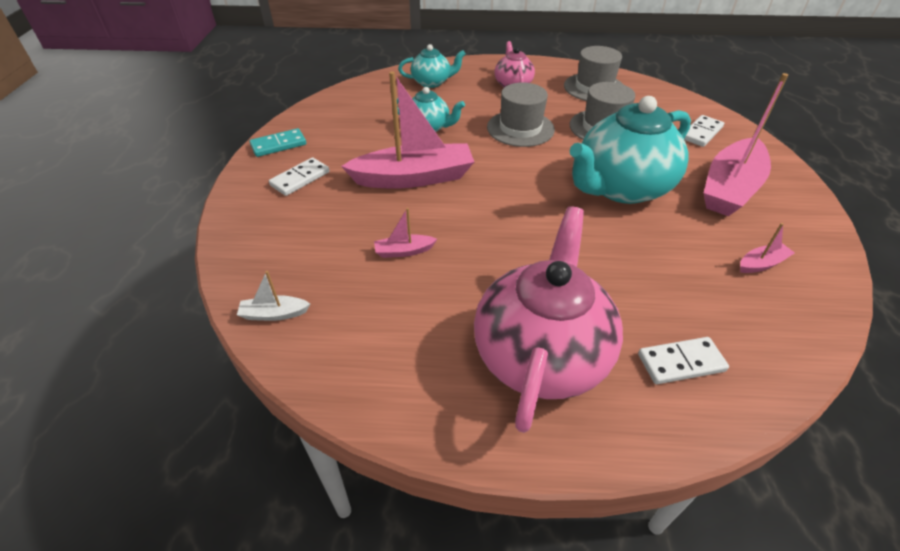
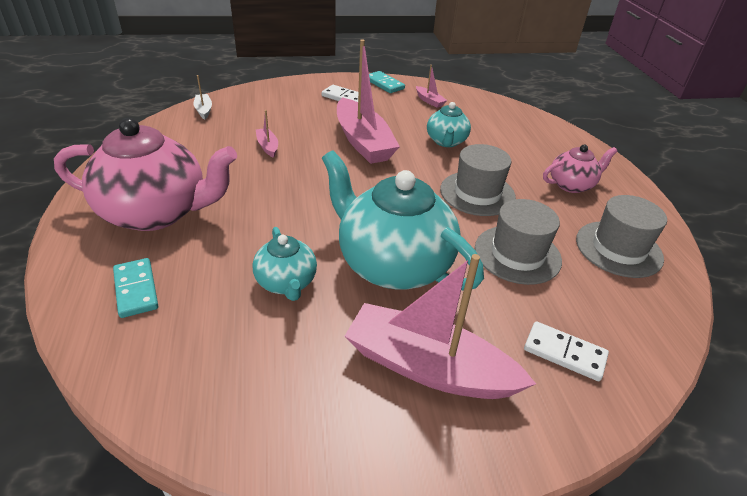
camera: 75 degrees right, 5 degrees down
(432, 82) = (534, 136): turquoise teapot -> turquoise teapot (286, 282)
(681, 362) = (136, 289): white domino -> turquoise domino
(761, 264) = (275, 375): pink boat -> pink boat (429, 101)

